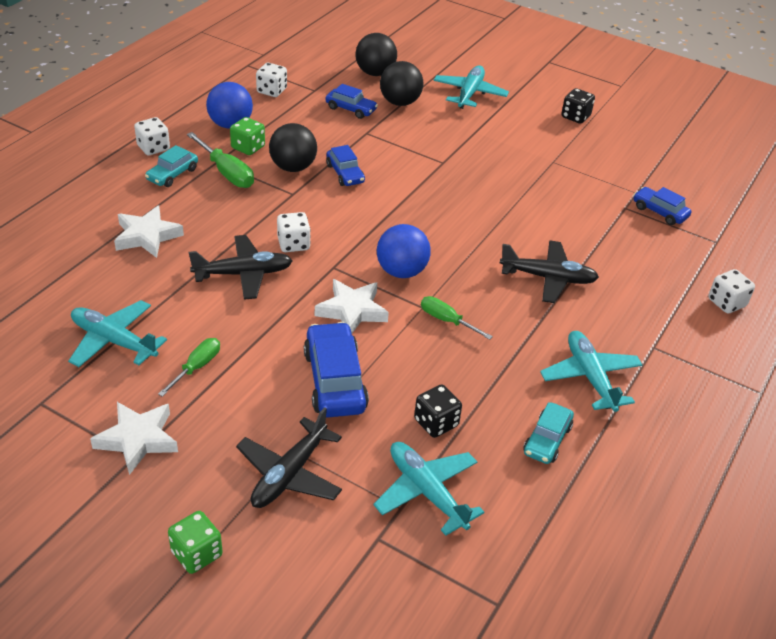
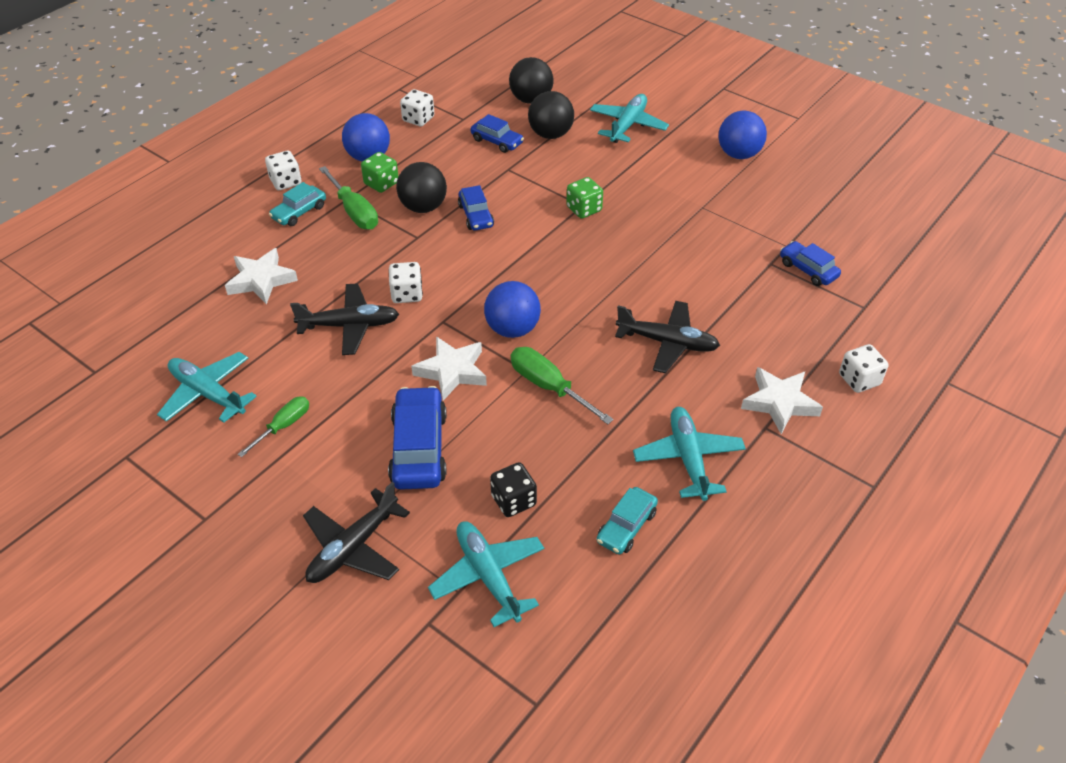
camera: 10 degrees right, 5 degrees up
(138, 439) = (211, 501): white star -> white star (779, 403)
(197, 554) = (246, 626): green dice -> green dice (584, 209)
(446, 320) = (548, 386): green screwdriver -> green screwdriver, size x1.50
(575, 117) = (738, 154): black dice -> blue ball

